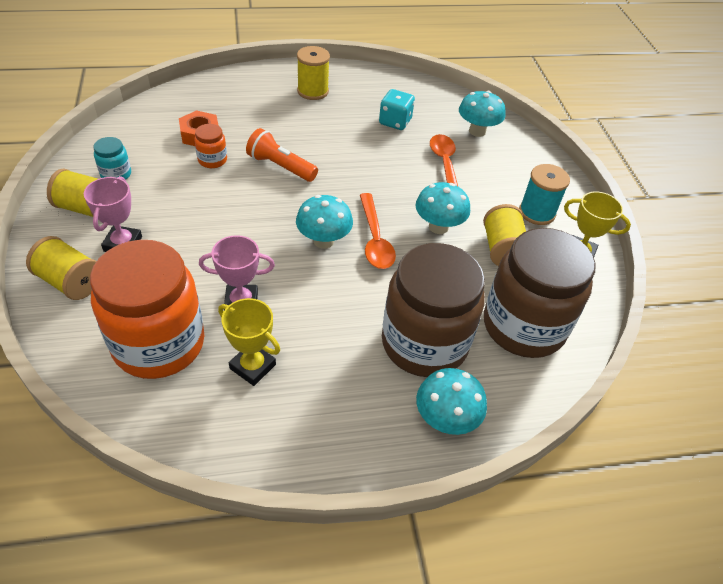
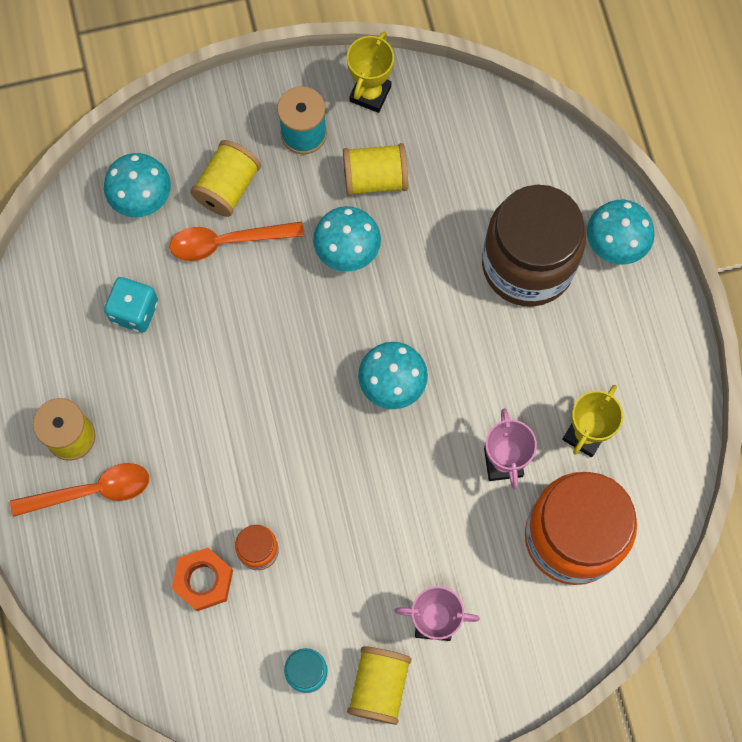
camera: 90 degrees left, 25 degrees up
(70, 282) = (503, 662): yellow spool -> yellow spool (227, 187)
(280, 167) = (259, 456): orange flashlight -> none
(375, 239) = (380, 324): orange spoon -> orange spoon (92, 491)
(523, 326) = (488, 163): brown jar -> none

